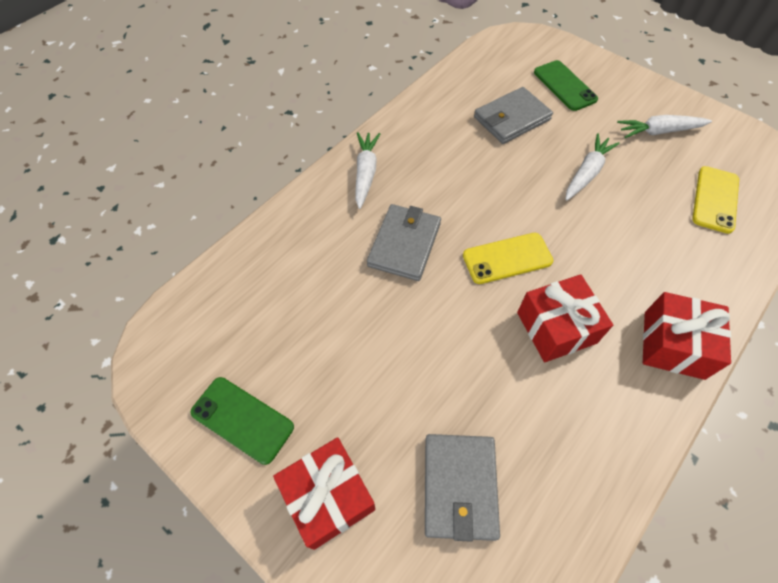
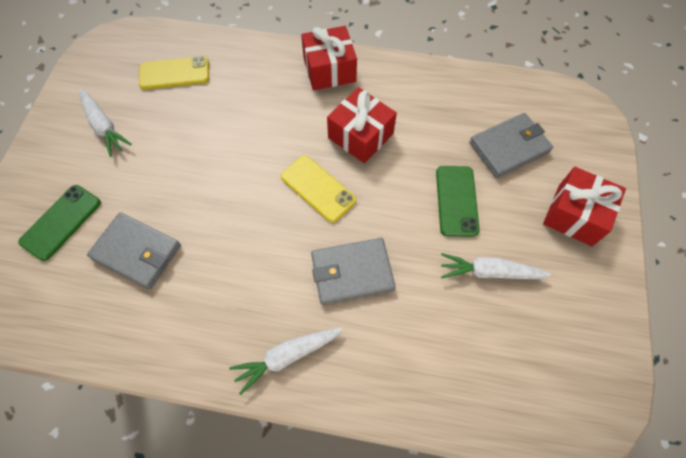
camera: 120 degrees left, 5 degrees up
(242, 419) = (579, 302): green phone -> green phone (456, 201)
(587, 173) = (186, 164): white carrot -> white carrot (489, 272)

